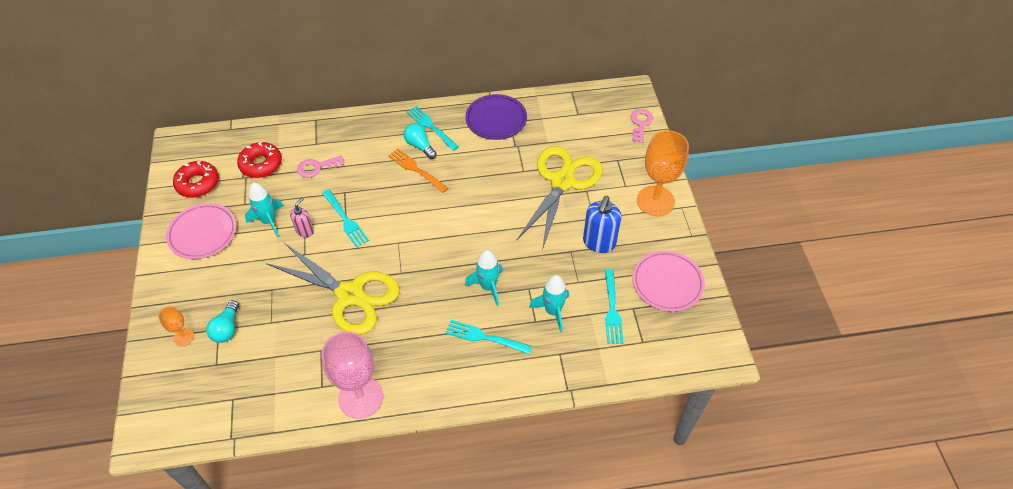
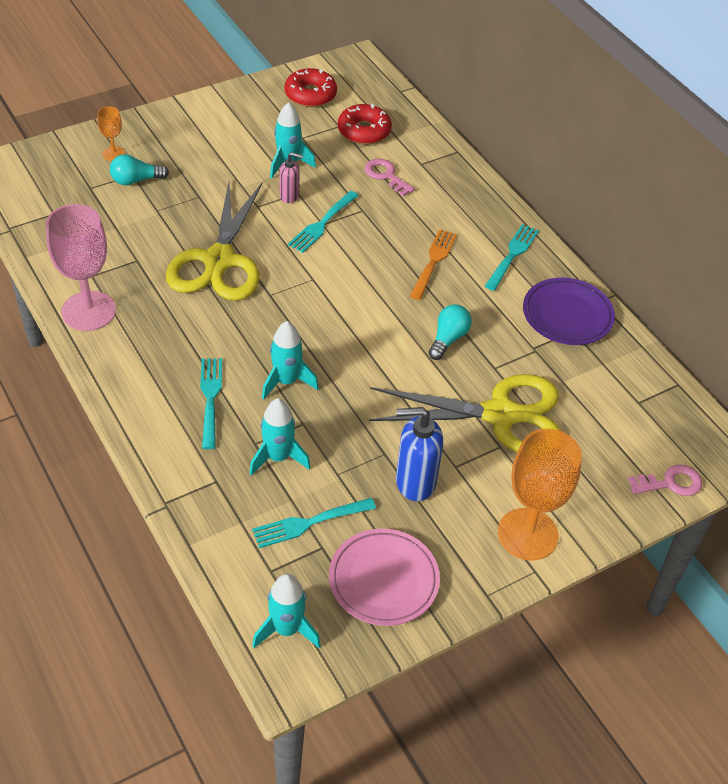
camera: 65 degrees right, 5 degrees down
(203, 233) = (247, 121): pink plate -> none
(420, 146) = (474, 254): turquoise light bulb -> turquoise light bulb (448, 339)
(689, 346) = (286, 629): none -> turquoise rocket

